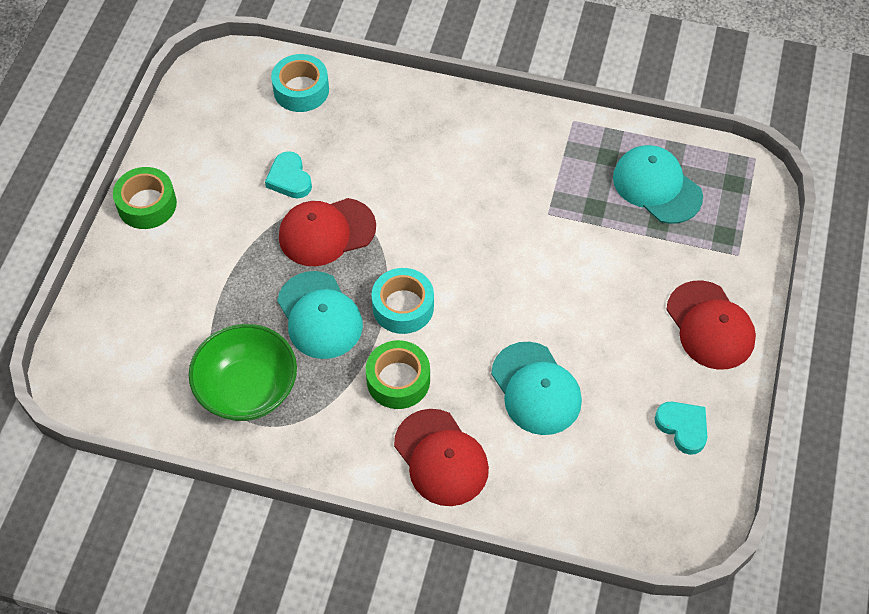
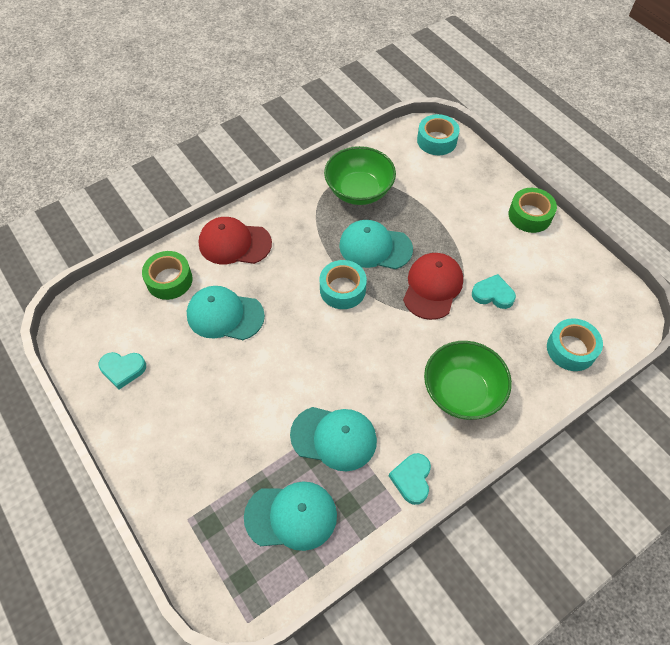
camera: 130 degrees right, 0 degrees up
(89, 363) = (437, 140): none -> turquoise tape
(398, 380) = (298, 255): green tape -> green tape (169, 280)
(425, 142) = (462, 392): none -> green bowl
(541, 129) = (412, 479): none -> turquoise heart
(563, 204) = (334, 438): none -> turquoise cap
(710, 325) = (161, 447): red cap -> none

